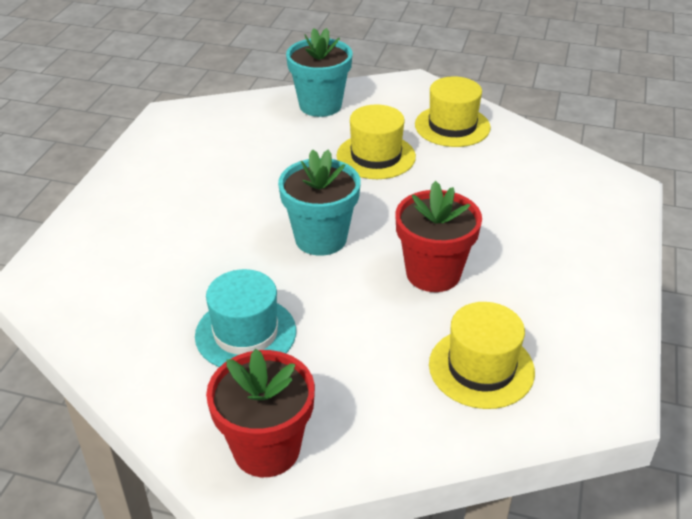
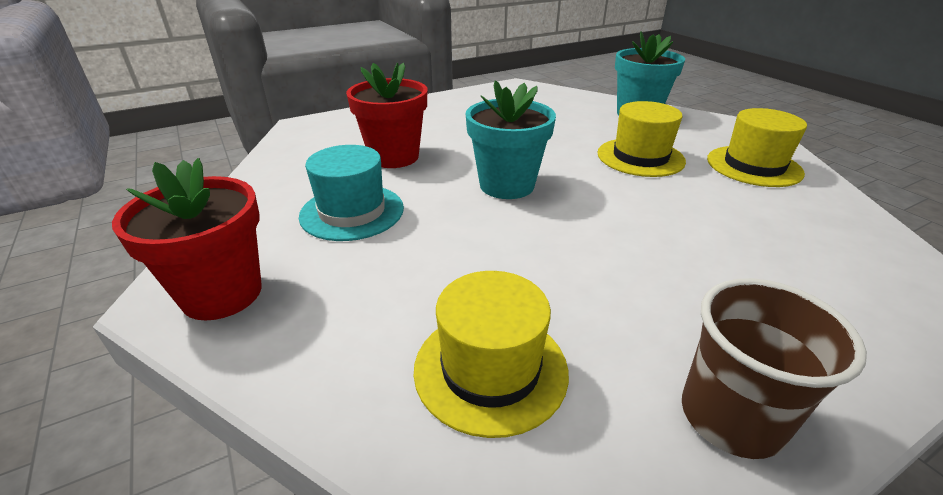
camera: 45 degrees right, 5 degrees down
(433, 273) = (568, 257): red flower pot -> red flower pot (394, 157)
(595, 313) = (731, 417): none -> brown cup

